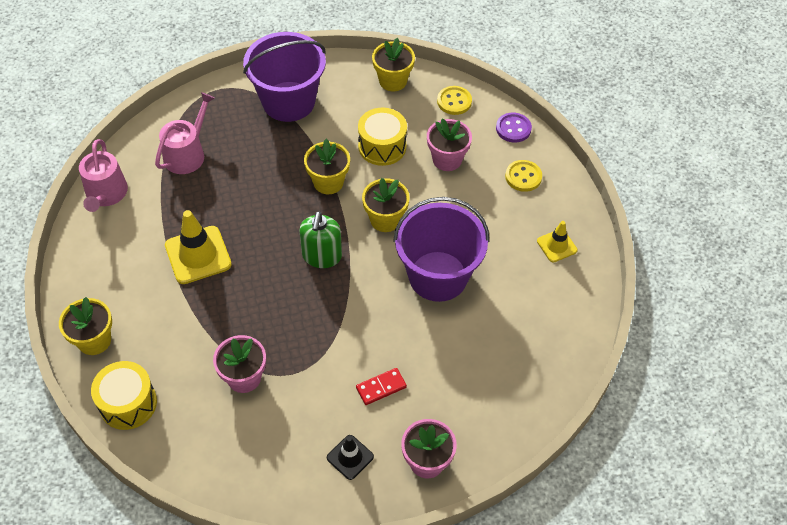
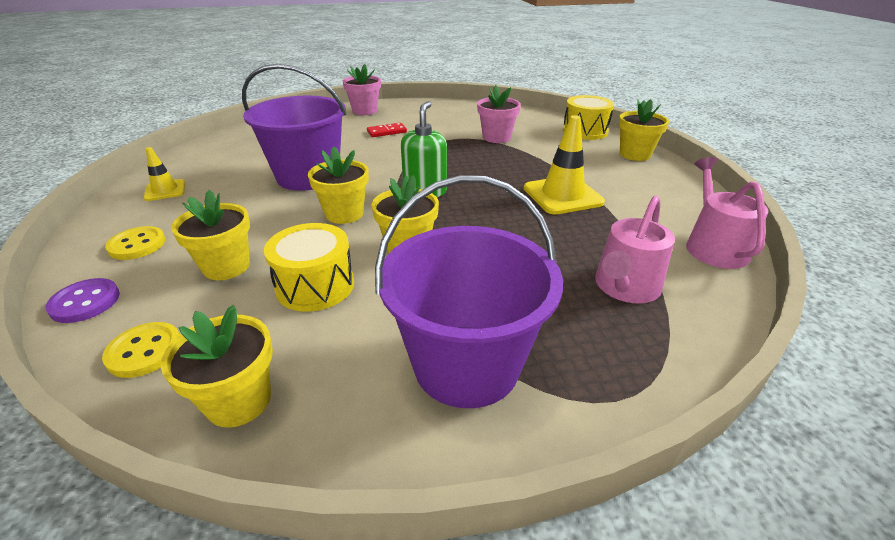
camera: 175 degrees left, 20 degrees down
(350, 457) = (417, 113): black traffic cone -> none
(447, 159) = (226, 266): pink flower pot -> yellow flower pot

